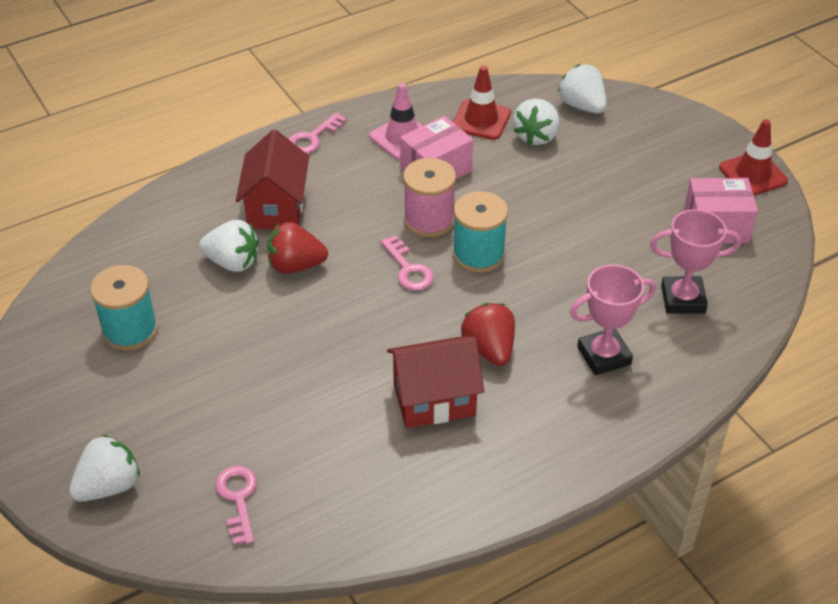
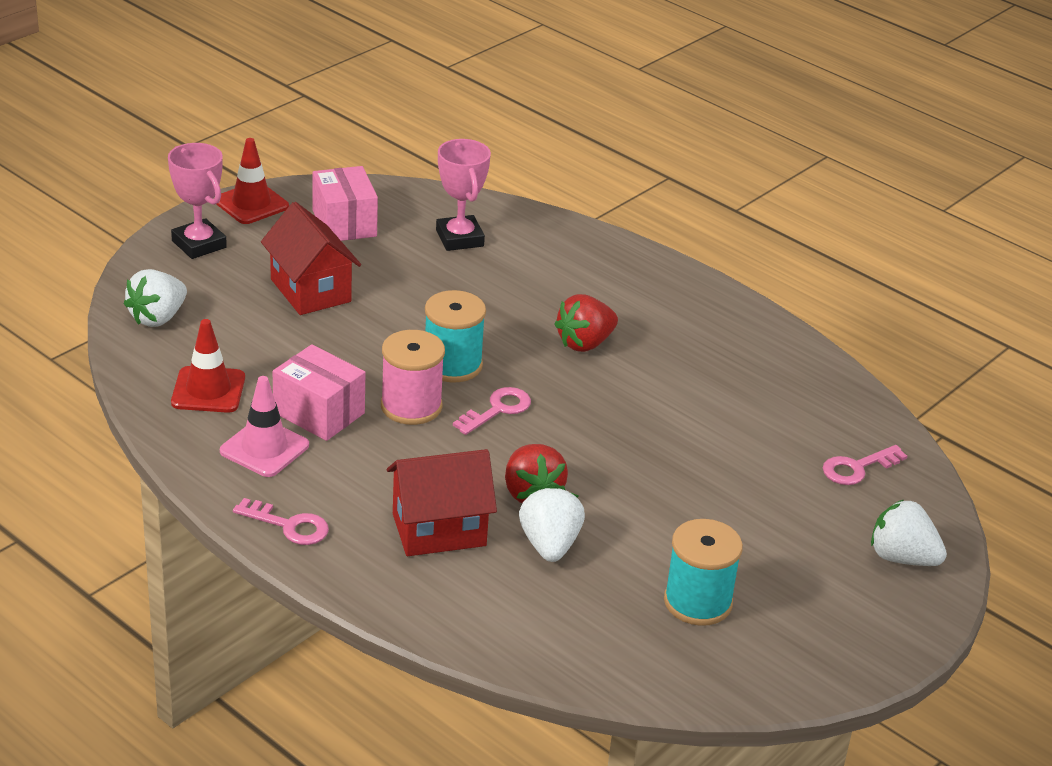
camera: 110 degrees left, 10 degrees down
(434, 400) = (668, 368): red house -> red house (310, 290)
(536, 136) = (228, 346): white strawberry -> none
(604, 356) = (557, 277): pink trophy -> pink trophy (199, 244)

